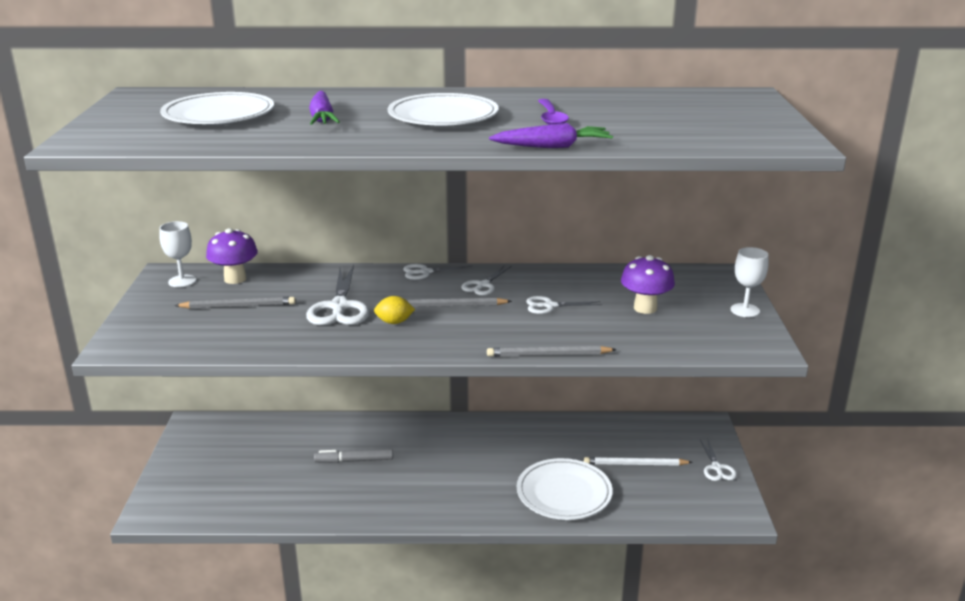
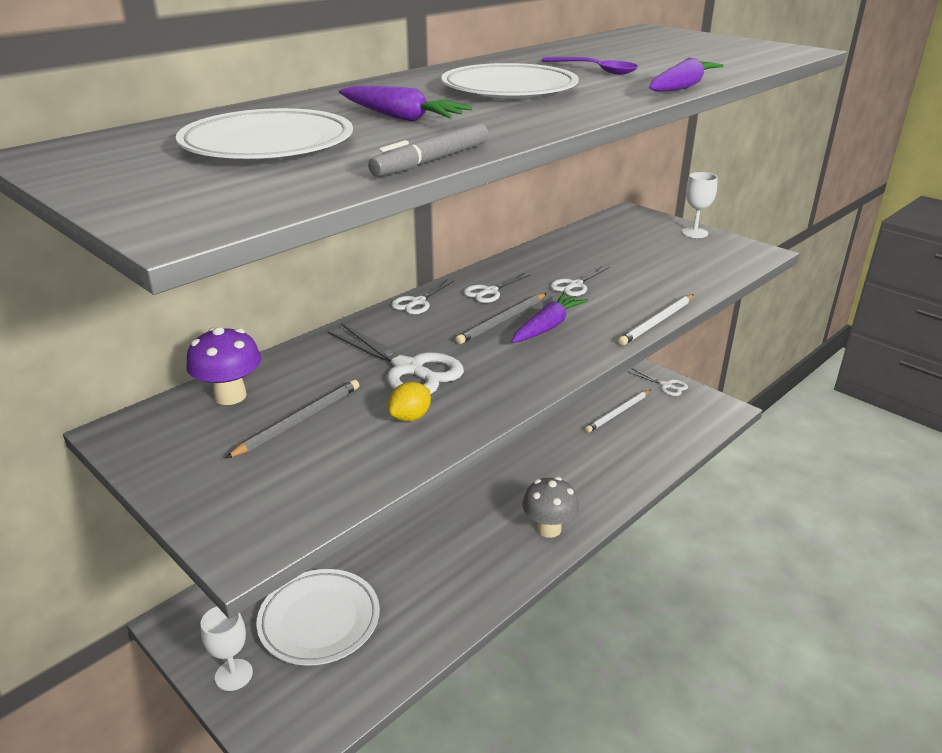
camera: 45 degrees left, 5 degrees up
(182, 281) = (165, 430): white goblet -> white goblet (233, 675)
(354, 460) = (412, 545): grey marker -> grey marker (431, 161)
(394, 322) = (488, 357): yellow lemon -> yellow lemon (410, 417)
(447, 504) = (549, 529): none -> grey mushroom
(468, 322) = (547, 327): none -> purple carrot
(483, 285) = (490, 291): white scissors -> white scissors turned 60 degrees clockwise
(548, 355) = (657, 322): grey pencil -> white pencil
(564, 493) = (610, 463): white plate -> white plate (319, 620)
(645, 308) = (637, 258): purple mushroom -> none

